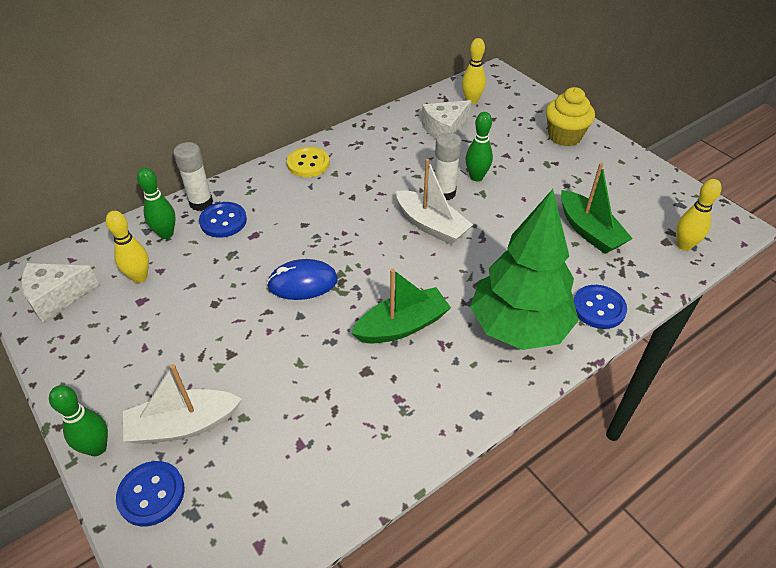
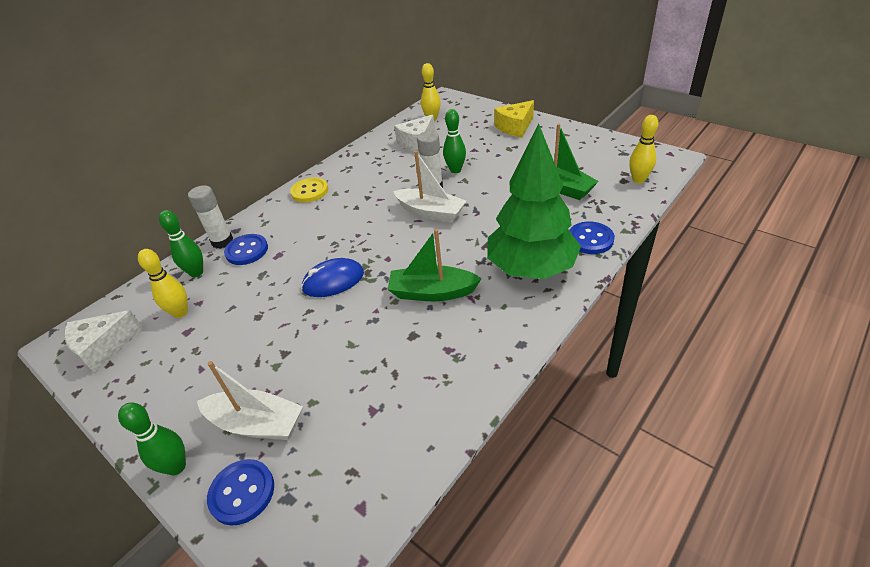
camera: 10 degrees left, 5 degrees down
(183, 425) = (256, 424): white boat -> white boat turned 135 degrees counterclockwise
(402, 326) = (432, 292): green boat -> green boat turned 135 degrees counterclockwise
(564, 136) = (515, 127): yellow cupcake -> yellow cheese

